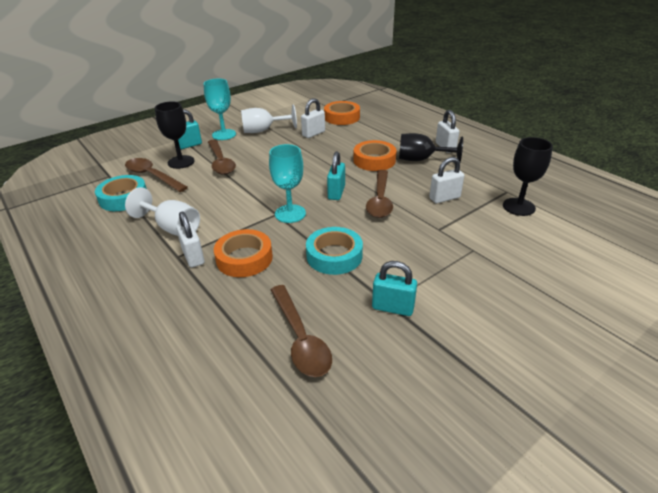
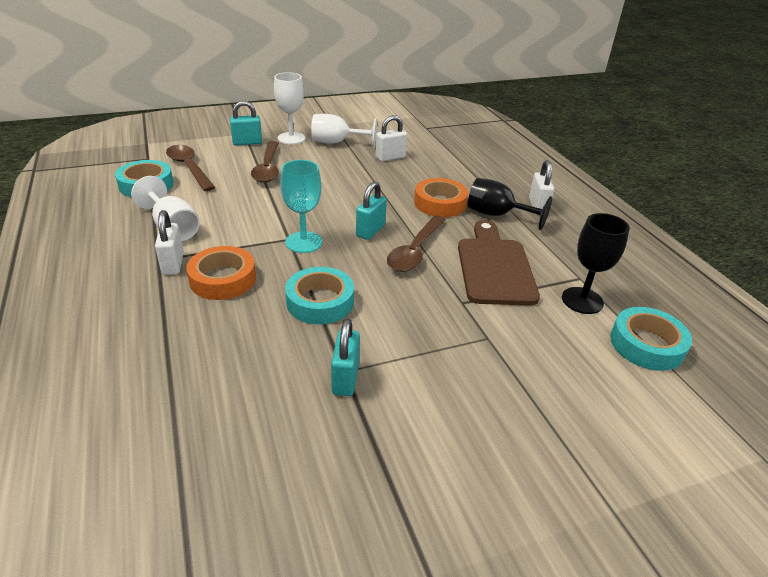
camera: 15 degrees right, 0 degrees up
(181, 162) = (227, 159): black goblet -> none
(224, 134) = (291, 138): turquoise goblet -> white goblet
(301, 339) = (223, 383): brown spoon -> none
(342, 117) = (435, 145): orange tape -> none
(392, 308) = (345, 378): turquoise padlock -> turquoise padlock turned 60 degrees clockwise
(444, 198) = (494, 267): white padlock -> brown cutting board
(579, 226) = (646, 345): none -> turquoise tape

